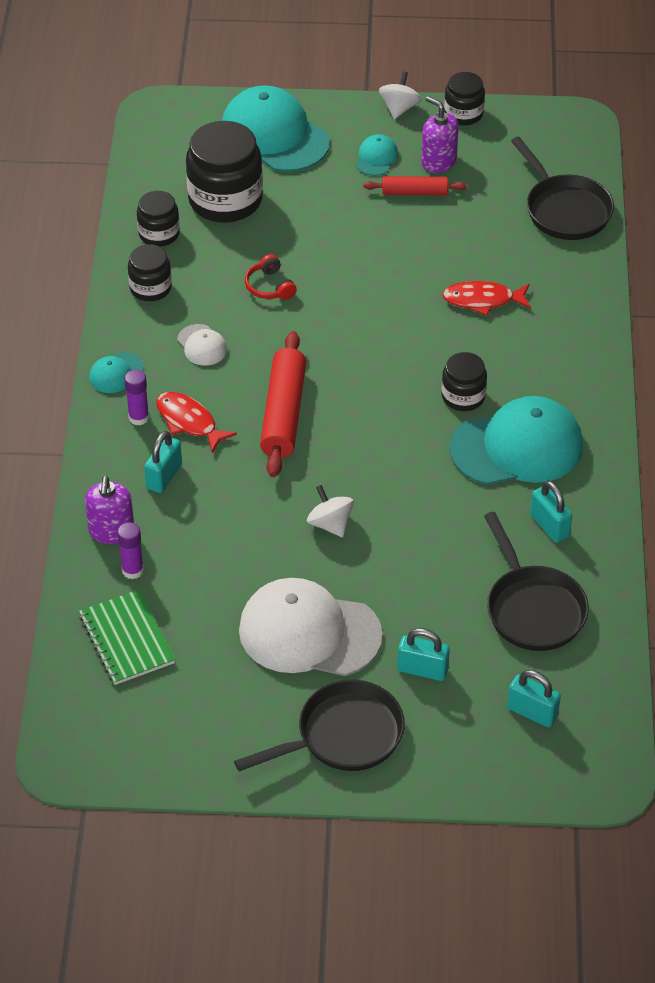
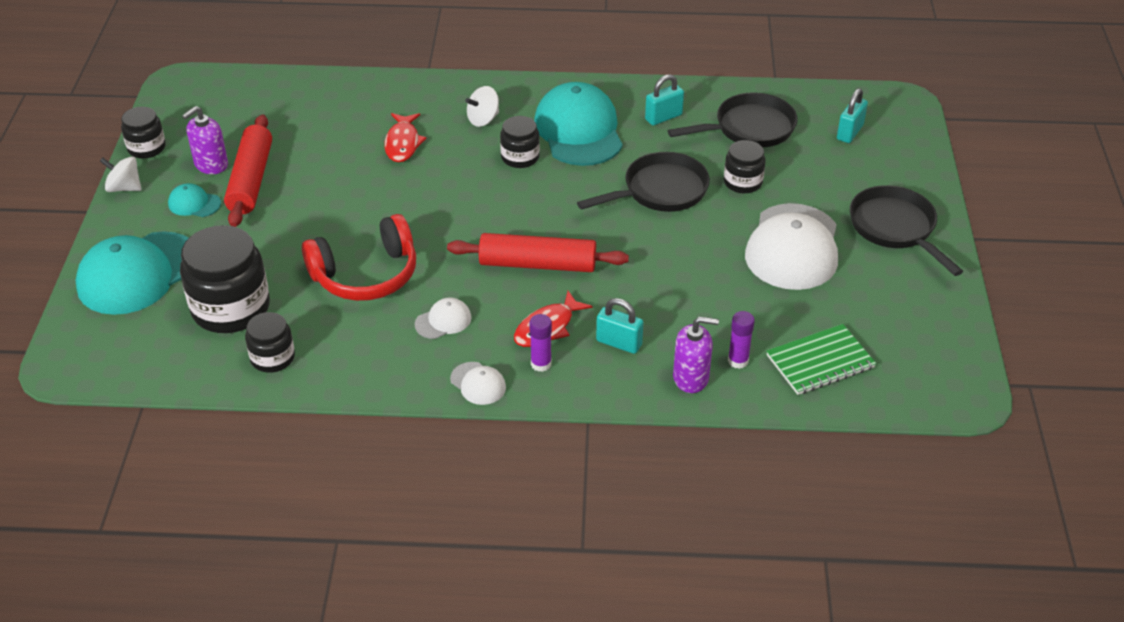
camera: 90 degrees left, 5 degrees down
(116, 373) = (478, 383): turquoise cap -> white cap
(150, 288) = (355, 361): black jar -> black jar (742, 182)
(269, 286) = (366, 275): red headphones -> red headphones, size x2.11
(330, 524) = (670, 235): white spinning top -> white spinning top (483, 119)
(414, 192) = (251, 180): red rolling pin -> red rolling pin, size x1.70
(422, 670) = (820, 185): turquoise padlock -> none
(565, 210) = (295, 94): black pan -> black pan (660, 191)

